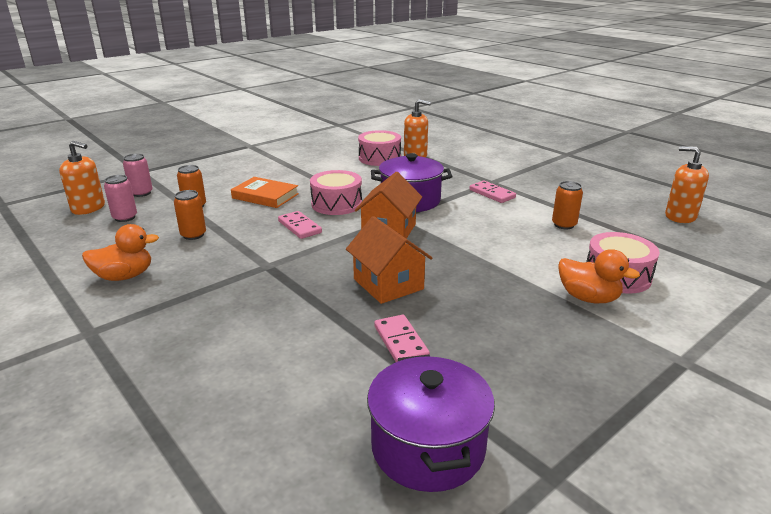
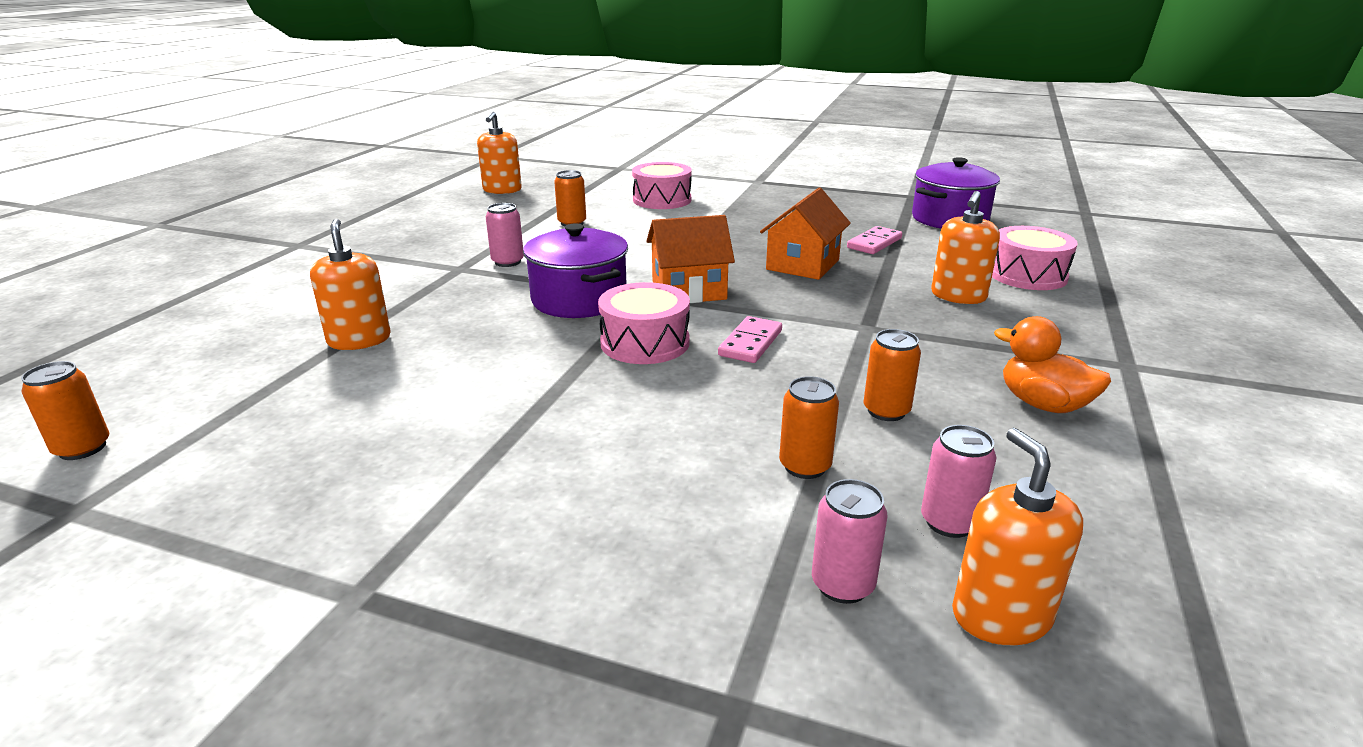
camera: 120 degrees left, 0 degrees up
(255, 324) = (958, 296): none -> orange soap dispenser
(265, 196) = (680, 413): orange book -> none
(375, 125) = (82, 448): none -> orange can
(379, 158) = (387, 369): pink drum -> pink drum (1027, 275)
(492, 194) = (507, 262): pink domino -> pink can
(588, 298) = (713, 204): orange duck -> none

